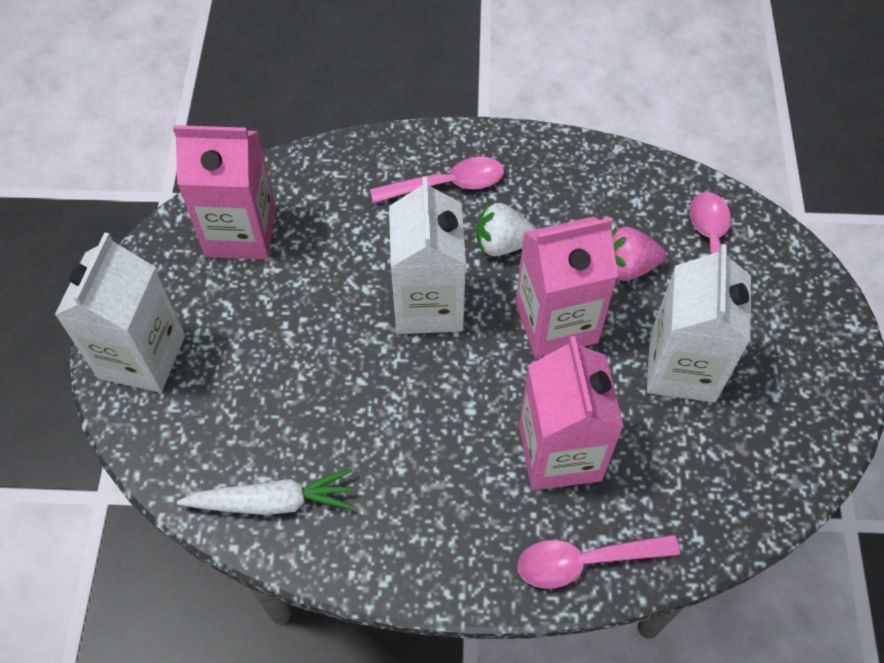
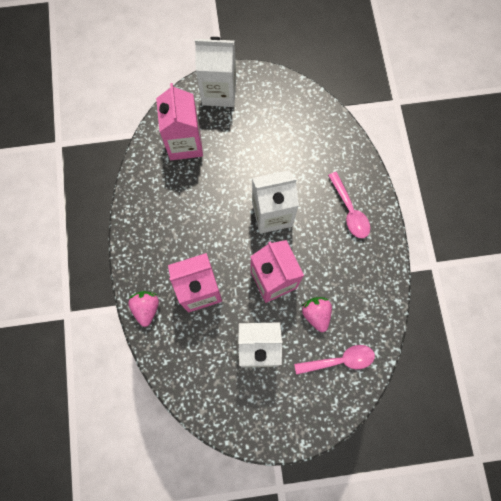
camera: 80 degrees right, 15 degrees up
(241, 232) = (296, 116): pink carton -> pink carton (185, 143)
(273, 502) = (156, 165): white carrot -> none
(502, 244) = (317, 245): white strawberry -> none
(585, 561) = (146, 308): pink spoon -> pink strawberry

